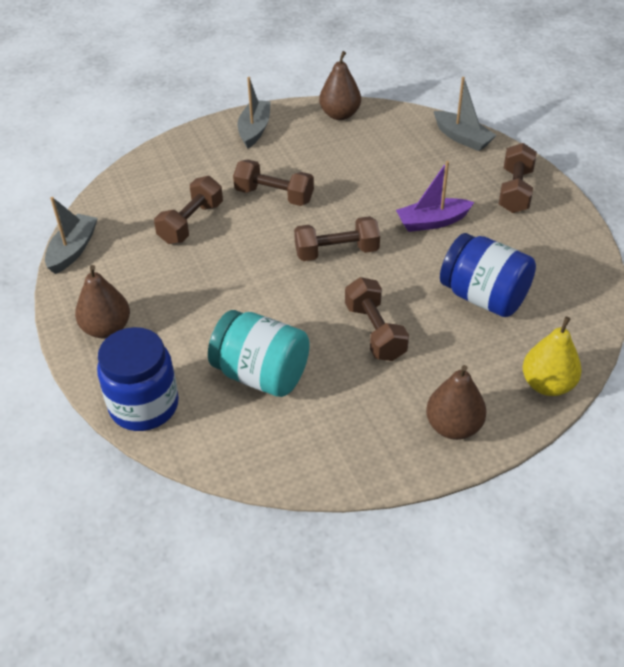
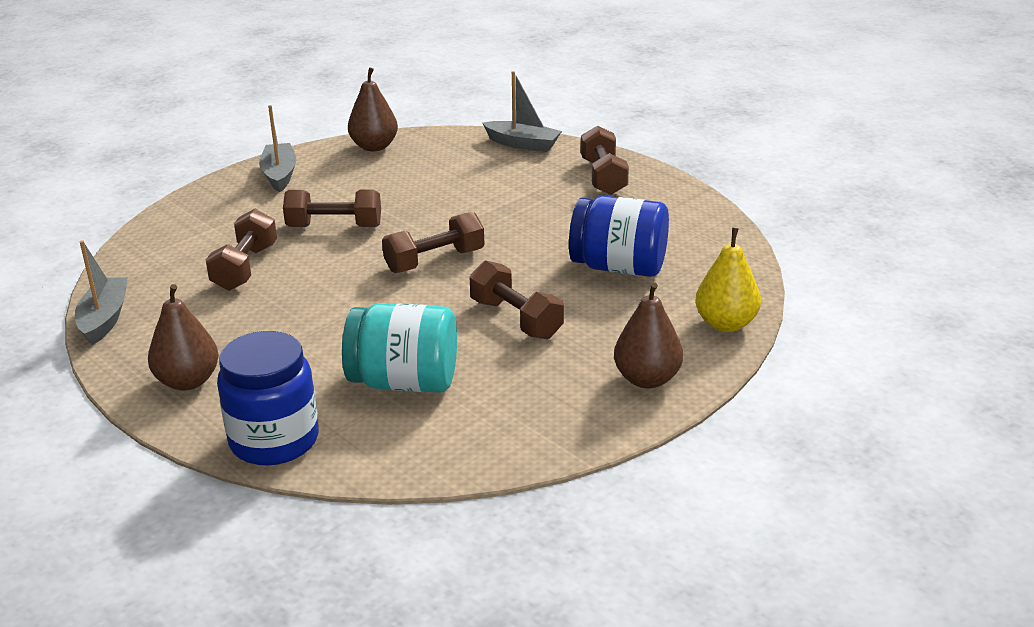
camera: 20 degrees left, 15 degrees down
(432, 222) = (528, 217): purple boat -> none

